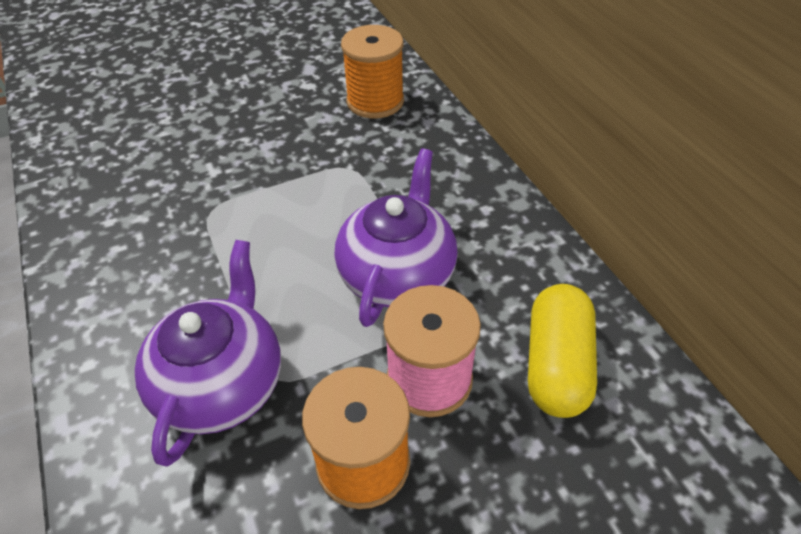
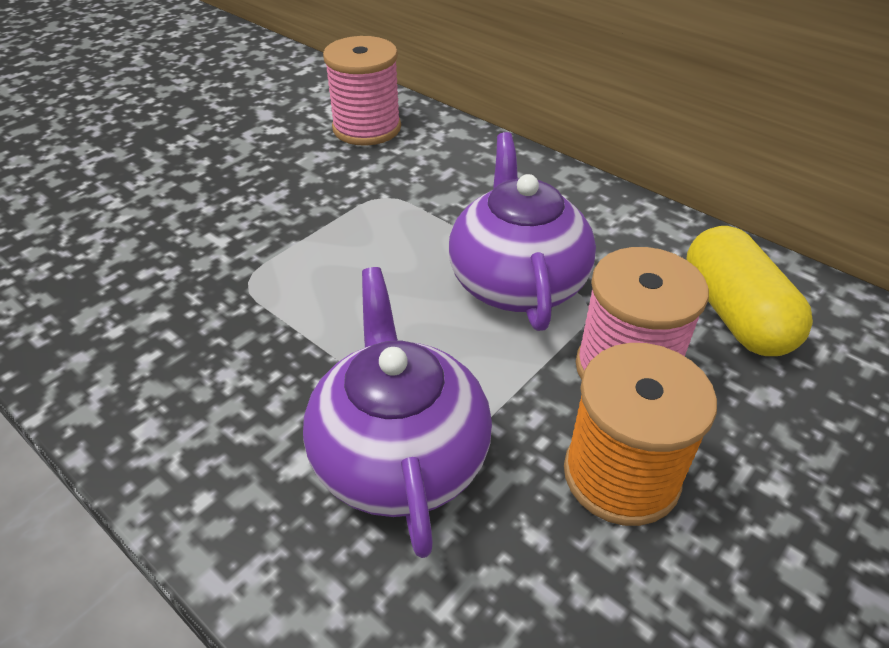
camera: 25 degrees left, 5 degrees down
(375, 101) = (367, 128): orange spool -> pink spool

